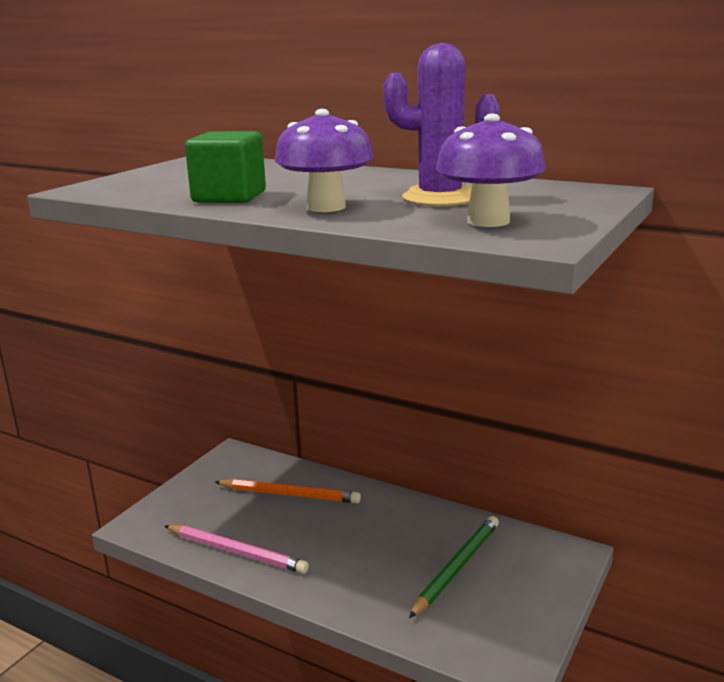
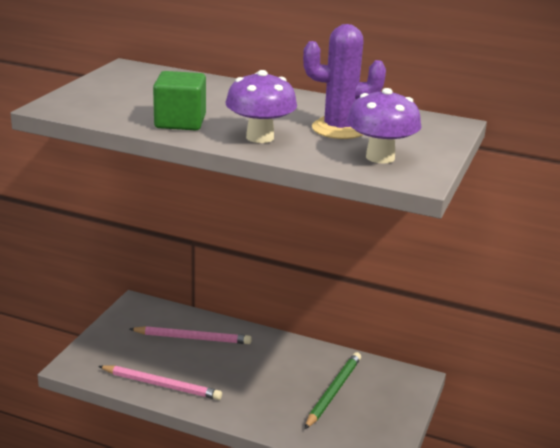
camera: 10 degrees left, 5 degrees up
(289, 495) = (192, 338): orange pencil -> pink pencil

